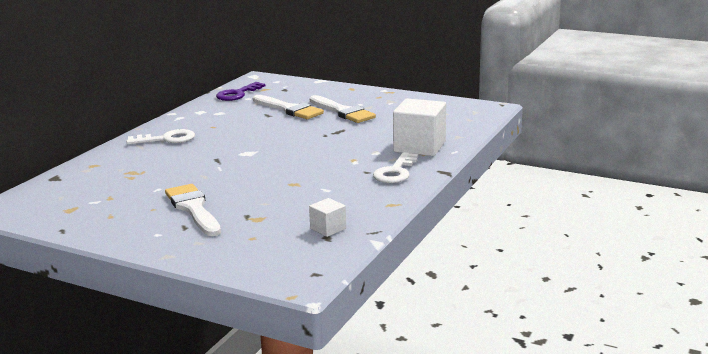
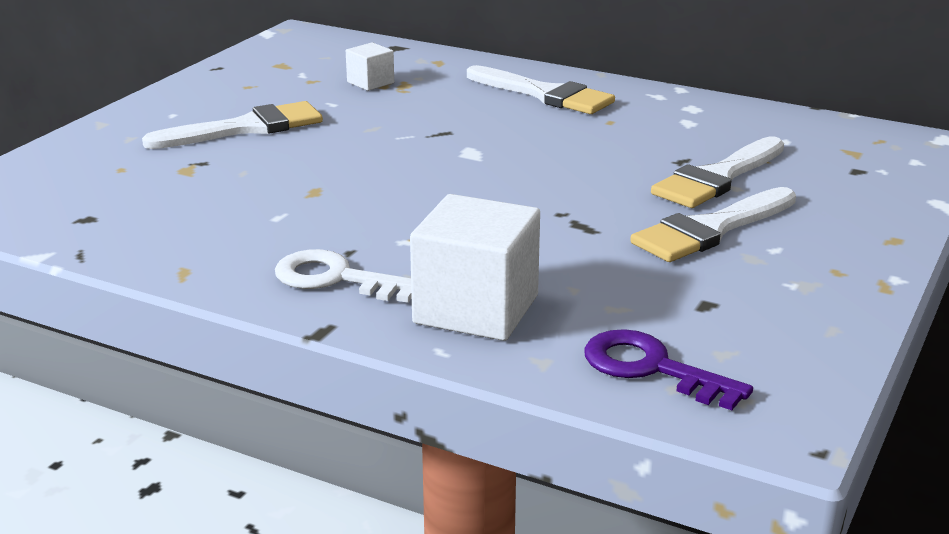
camera: 90 degrees right, 5 degrees up
(167, 139) = (545, 94): white key -> white brush
(237, 94) = (807, 130): purple key -> purple key (651, 368)
(328, 229) = (115, 218): white cube -> white cube (370, 82)

